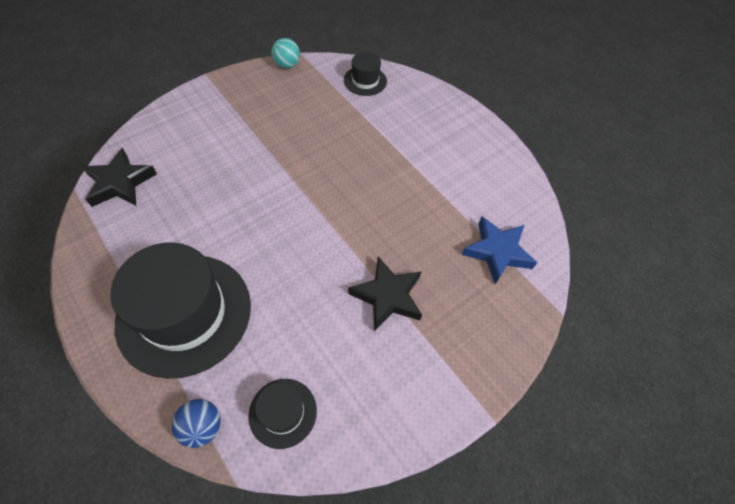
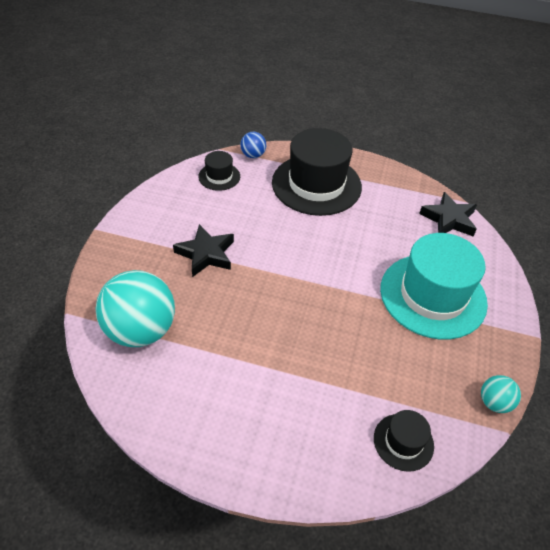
camera: 145 degrees right, 10 degrees down
(233, 136) = (433, 295): none -> turquoise hat
(497, 252) = (141, 330): blue star -> turquoise ball

